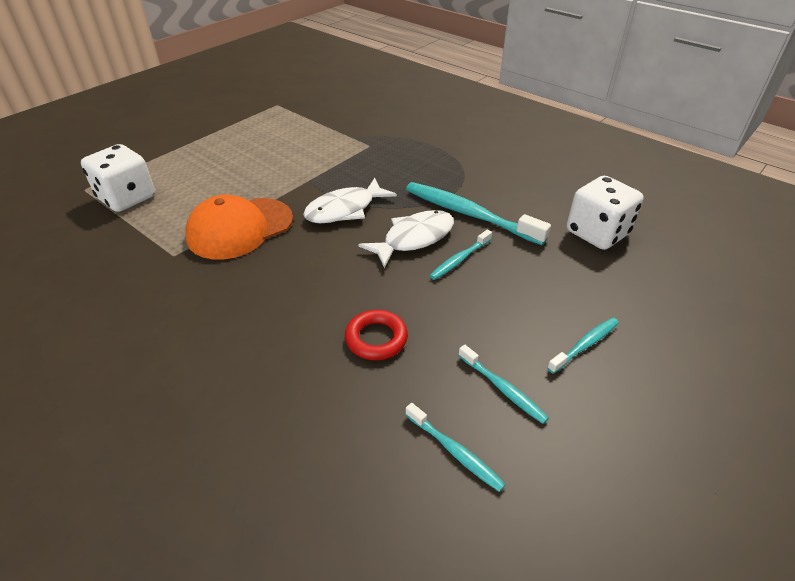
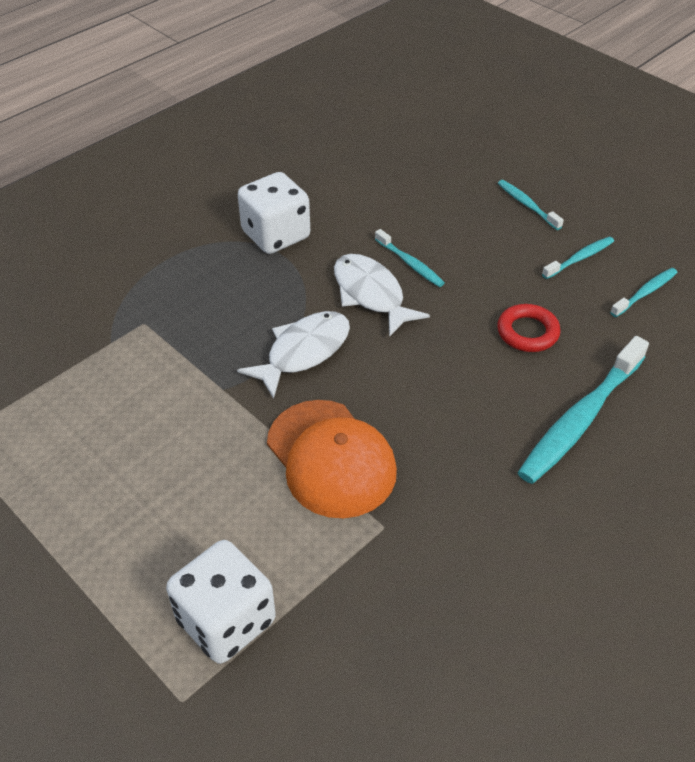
camera: 85 degrees left, 5 degrees up
(345, 209) = (303, 352): white fish -> white fish turned 105 degrees counterclockwise
(469, 214) = (329, 247): turquoise toothbrush -> turquoise toothbrush (580, 419)
(597, 233) = (375, 166): white dice -> white dice (276, 235)

